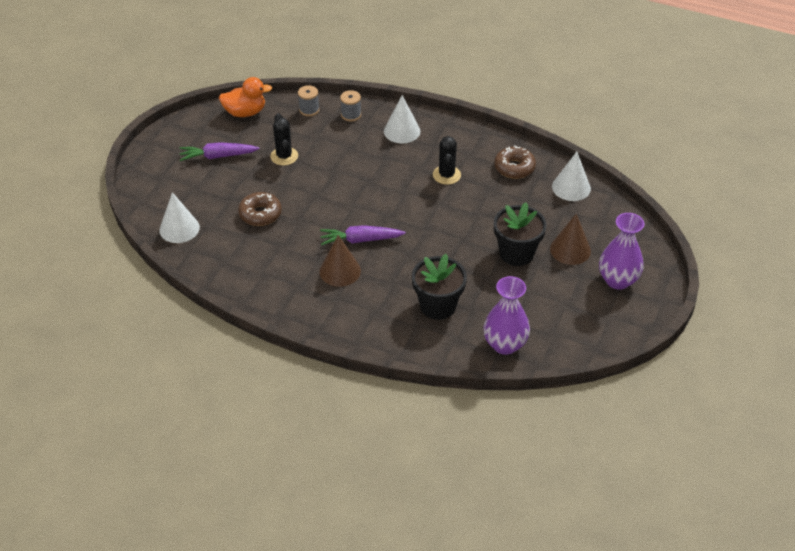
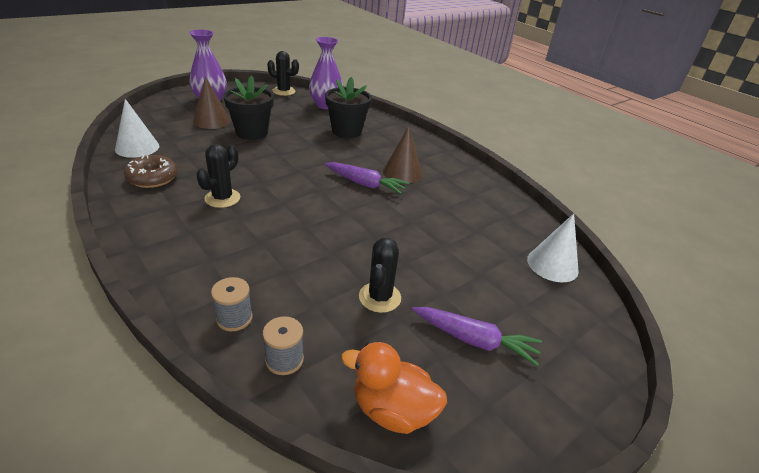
camera: 155 degrees left, 10 degrees down
(260, 214) = (450, 242): brown donut -> none
(402, 131) = (201, 263): white cone -> none
(578, 346) = (284, 91): none -> black cactus

